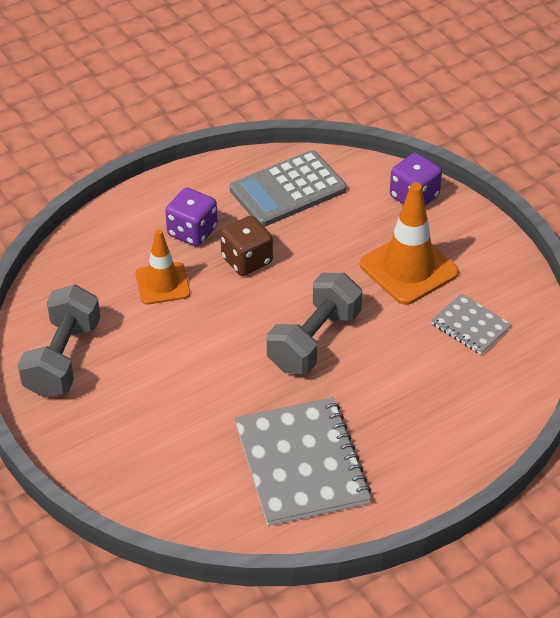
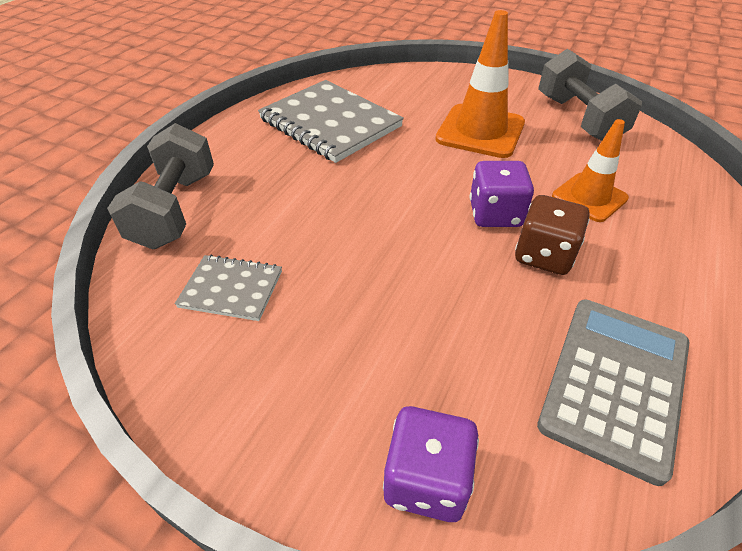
camera: 150 degrees right, 0 degrees up
(192, 232) = (639, 261): purple dice -> purple dice (495, 214)
(314, 341) = (395, 206): grey dumbbell -> grey dumbbell (175, 209)
(408, 268) = (351, 332): orange traffic cone -> orange traffic cone (480, 131)

